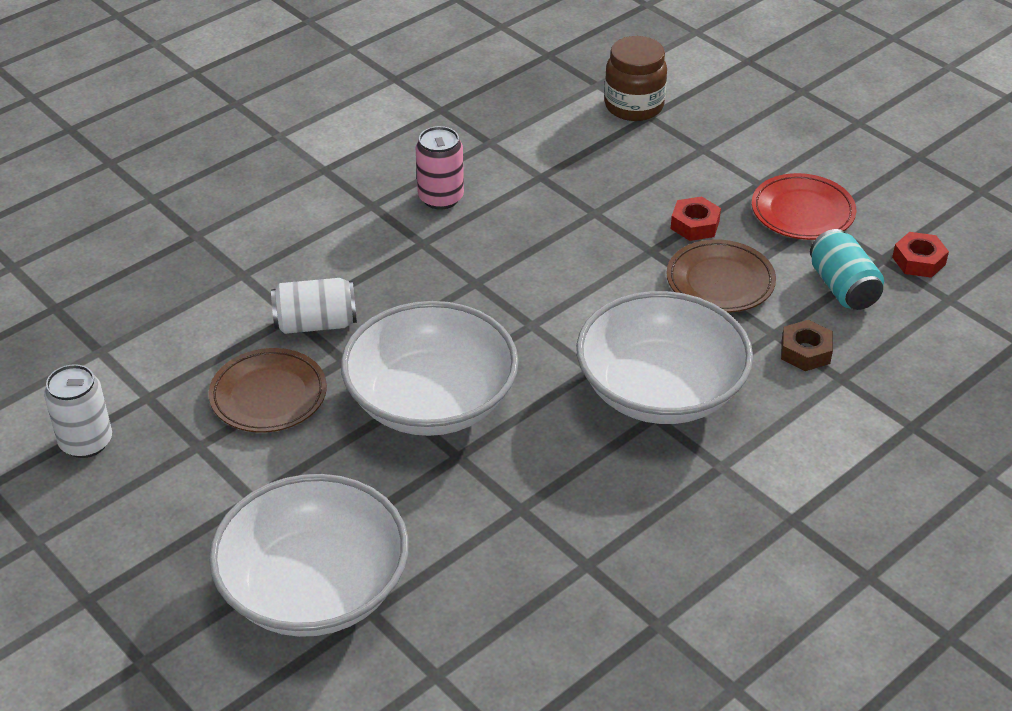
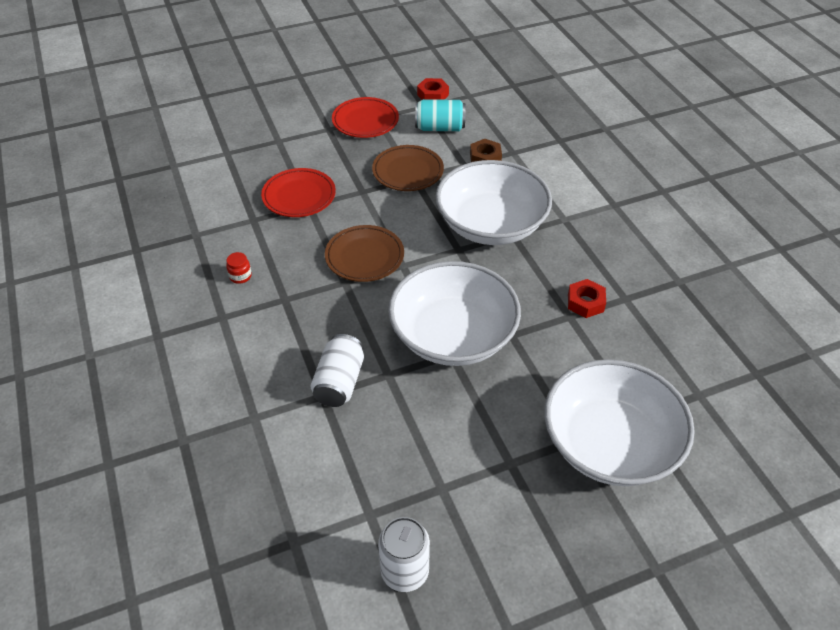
camera: 70 degrees left, 5 degrees up
(268, 395) = (405, 429): brown plate -> brown plate (364, 257)
(441, 198) = (240, 276): pink can -> red jar
(606, 199) = (299, 196): none -> red plate
(634, 106) = (211, 156): brown jar -> none
(695, 225) = (349, 166): red nut -> red nut (585, 302)

